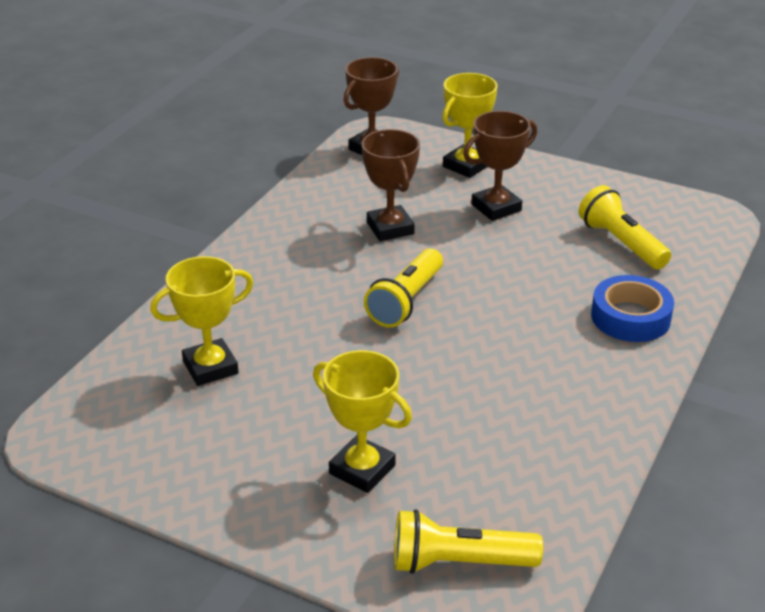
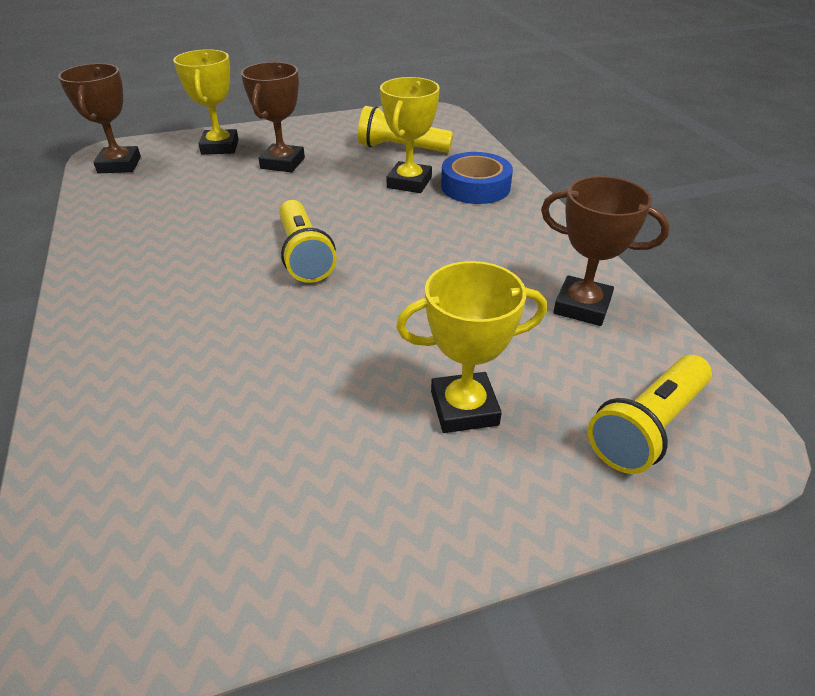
camera: 45 degrees left, 5 degrees up
(210, 367) = (187, 415): yellow trophy -> yellow trophy (409, 182)
(390, 228) = (215, 211): brown trophy -> brown trophy (582, 306)

